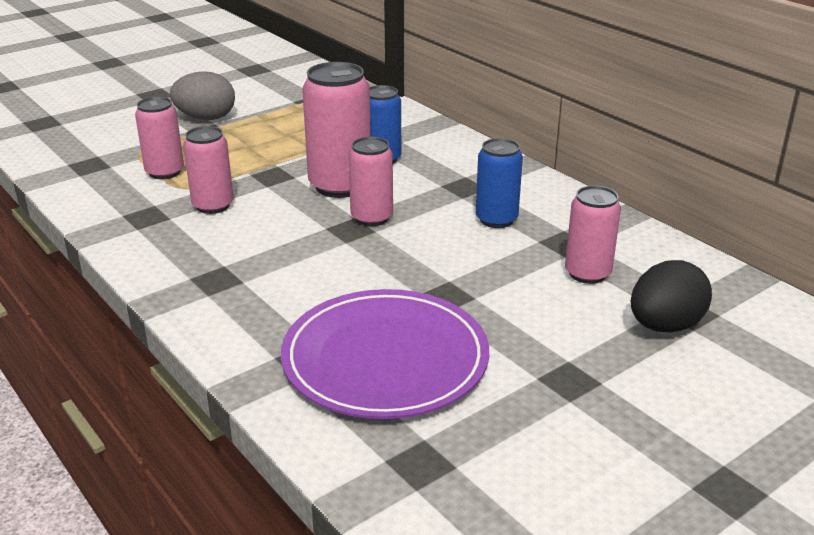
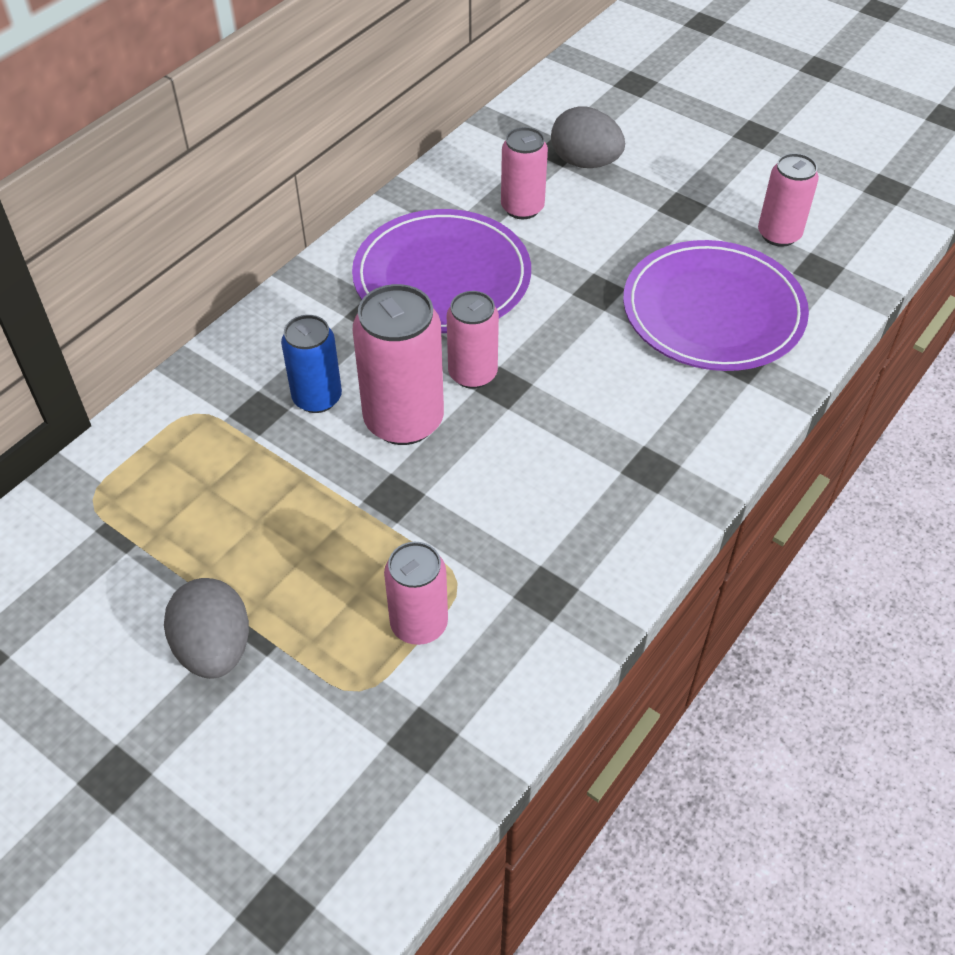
camera: 105 degrees left, 20 degrees up
(213, 206) = (495, 530): pink can -> pink can (779, 234)
(496, 219) = (442, 277): blue can -> purple plate
(664, 326) = (585, 162): black egg -> grey egg

